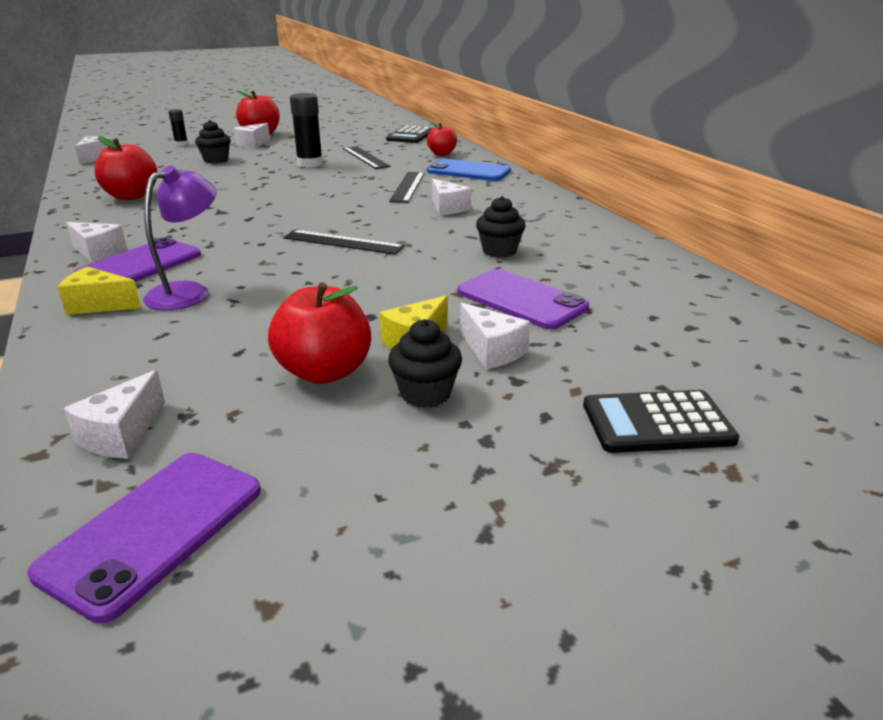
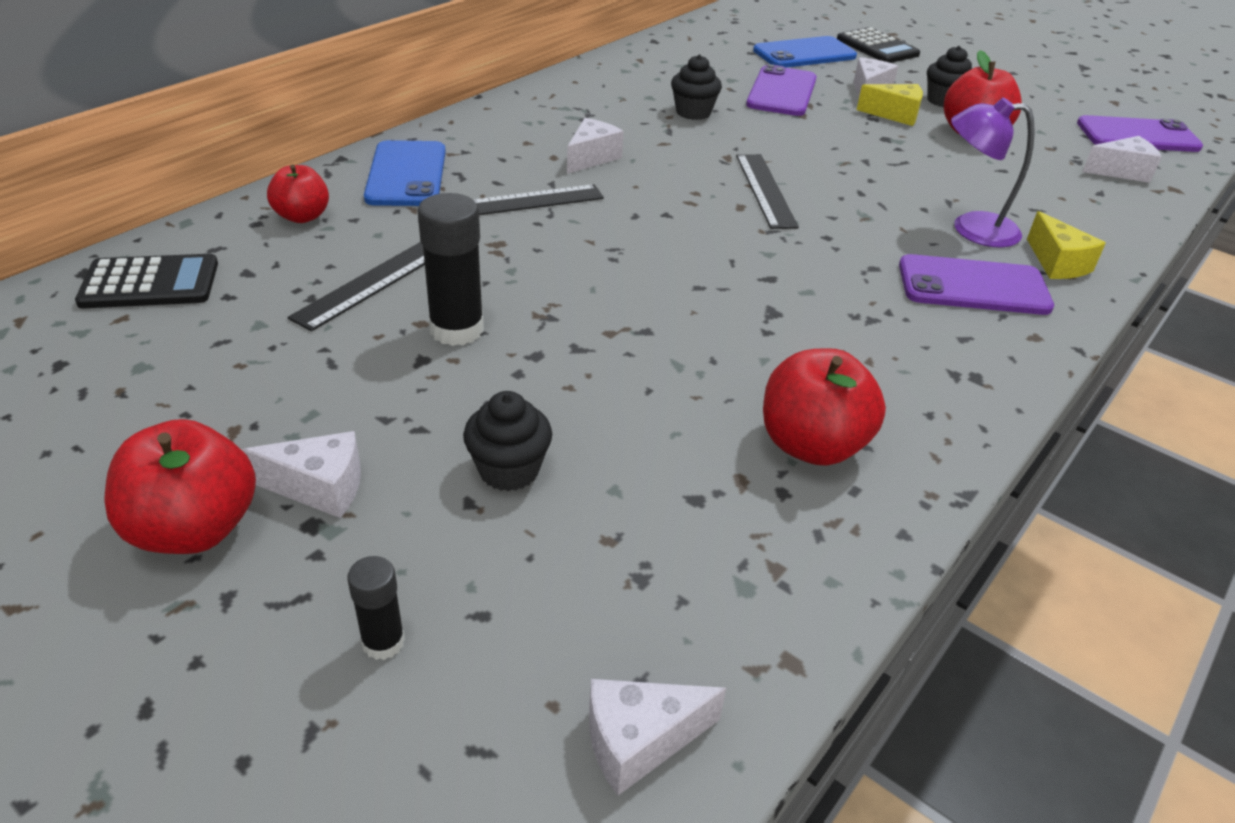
camera: 120 degrees left, 10 degrees up
(98, 253) = (993, 335): white cheese -> none
(639, 350) = (804, 54): none -> blue phone

